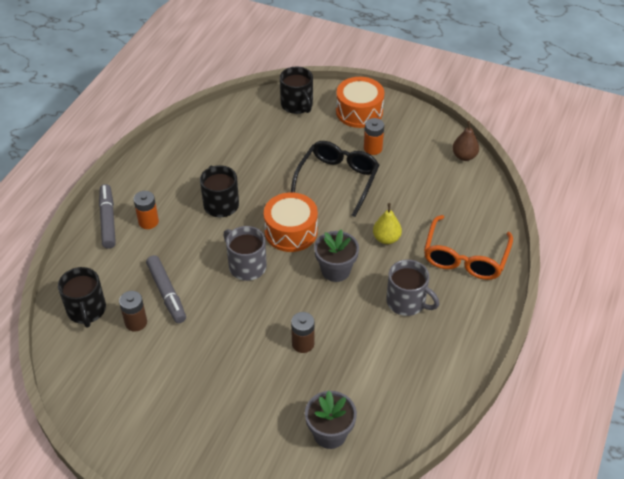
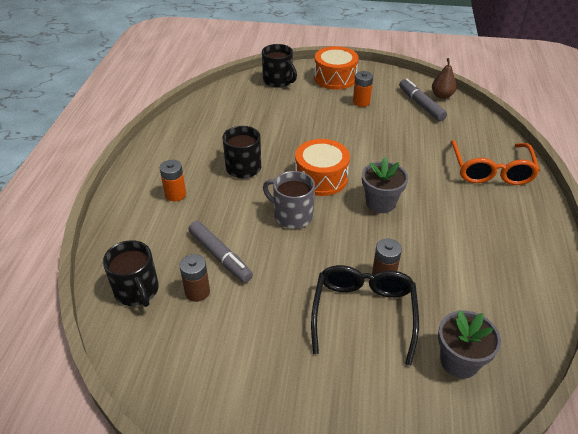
camera: 15 degrees left, 5 degrees down
(108, 220) = (132, 200): grey marker -> grey marker (420, 104)
(337, 180) = (343, 130): black glasses -> black glasses (363, 313)
(386, 238) = (412, 168): yellow pear -> none
(407, 302) = (462, 217): grey mug -> none

